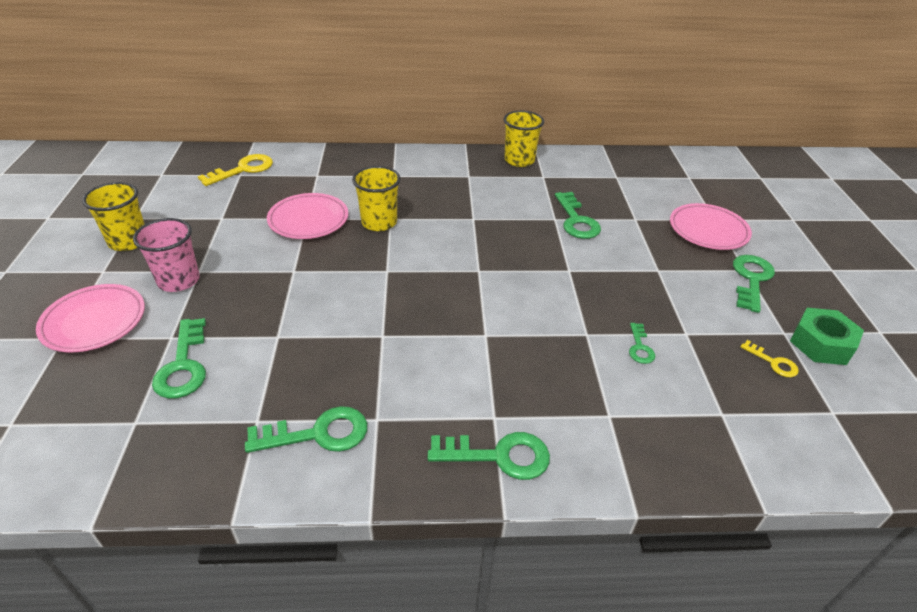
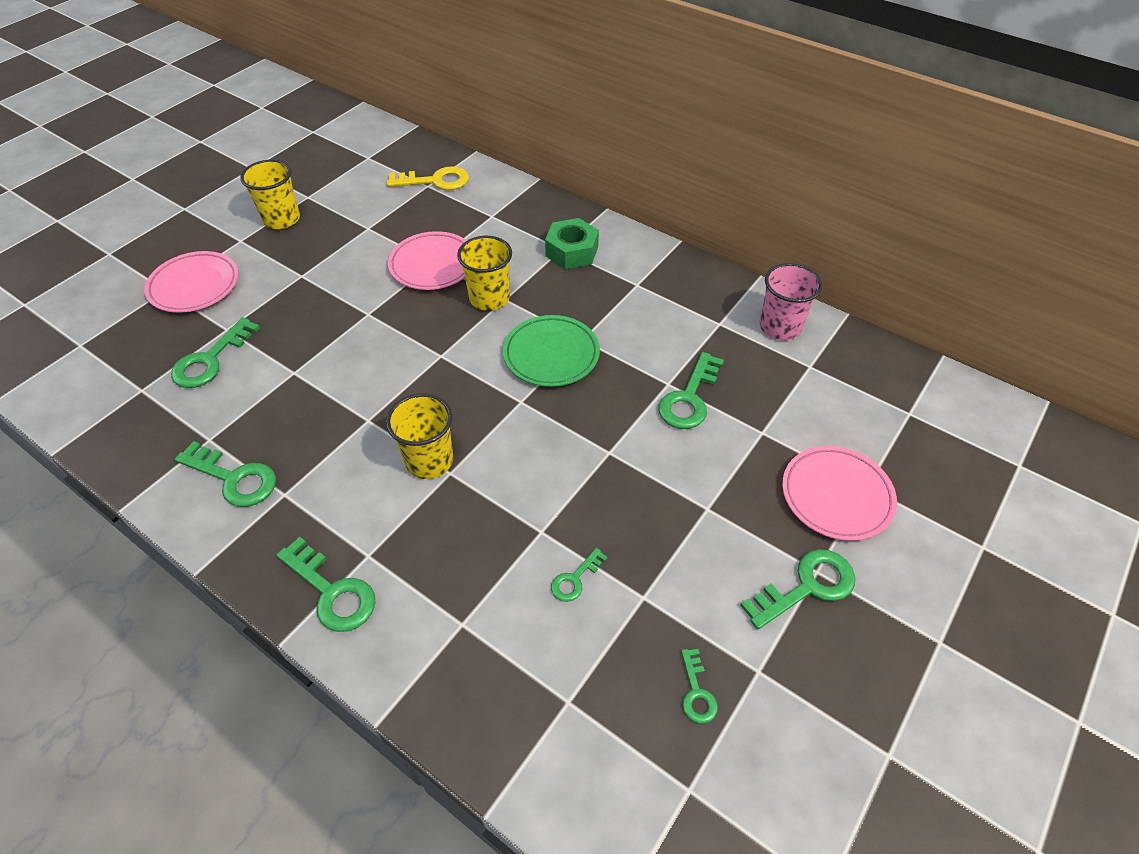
camera: 40 degrees right, 10 degrees up
(179, 280) = (279, 277): pink cup -> pink cup (780, 327)
(464, 235) = (551, 354): none -> green plate
(519, 160) = (716, 289): yellow cup -> yellow cup (429, 461)
(773, 362) = (696, 692): yellow key -> green key
(821, 344) = (785, 713): green nut -> green nut (572, 251)

